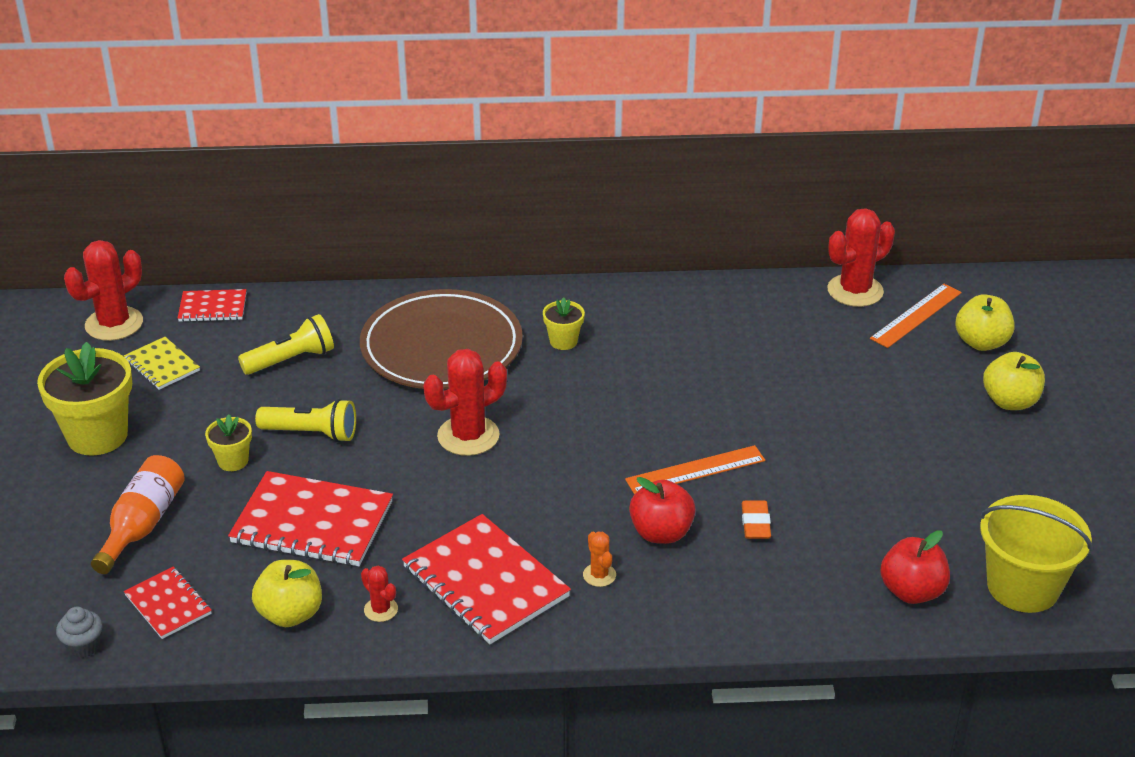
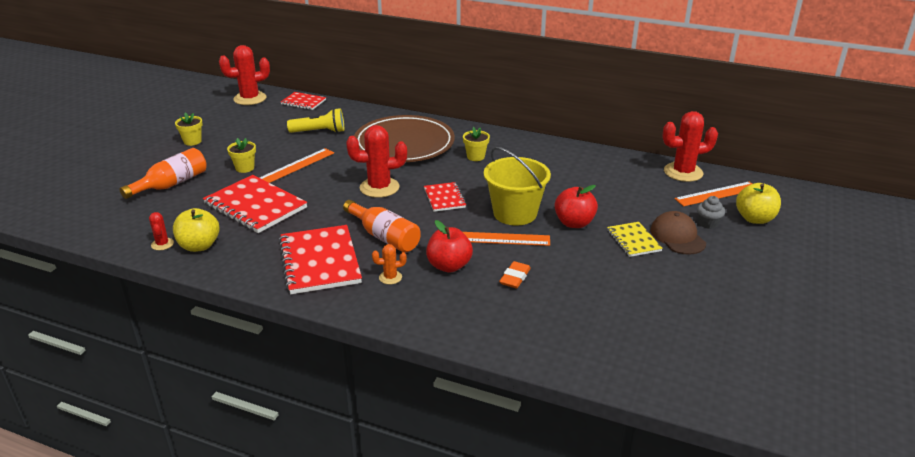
camera: 25 degrees right, 5 degrees down
(84, 646) = (84, 230): grey cupcake -> grey cupcake (708, 223)
(97, 436) = (192, 141): yellow flower pot -> yellow flower pot, size x0.50
(162, 365) = (254, 120): yellow notebook -> yellow notebook (633, 240)
(168, 604) = (144, 223): red notebook -> red notebook (444, 198)
(311, 433) = (297, 166): yellow flashlight -> orange ruler
(381, 610) = (248, 258): red cactus -> red cactus (162, 244)
(541, 515) = (384, 237): none -> orange bottle
(599, 575) = (390, 277): orange cactus -> orange cactus turned 75 degrees clockwise
(908, 398) = (677, 236): none -> brown cap
(912, 591) = (594, 349): red apple -> red apple (574, 223)
(1010, 401) = (753, 256): yellow apple -> none
(1023, 586) = (683, 372): yellow bucket -> yellow bucket (515, 213)

